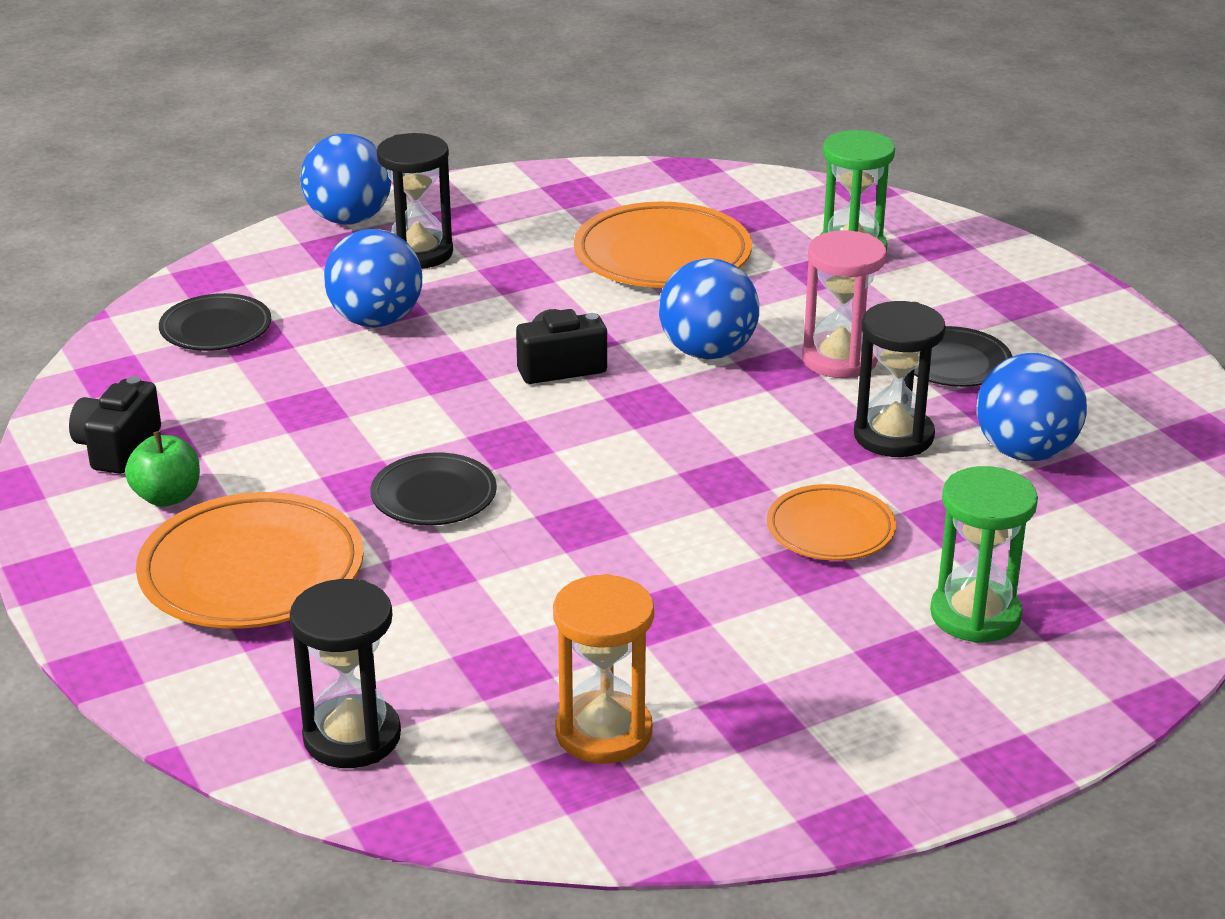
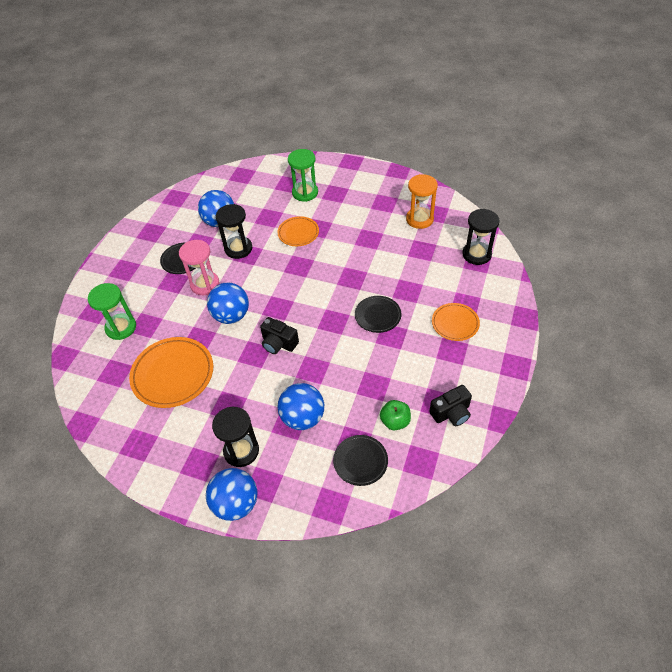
camera: 130 degrees left, 20 degrees up
(167, 497) = (454, 374): green apple -> green apple (395, 421)
(252, 572) = (455, 323): orange plate -> orange plate, size x0.59

